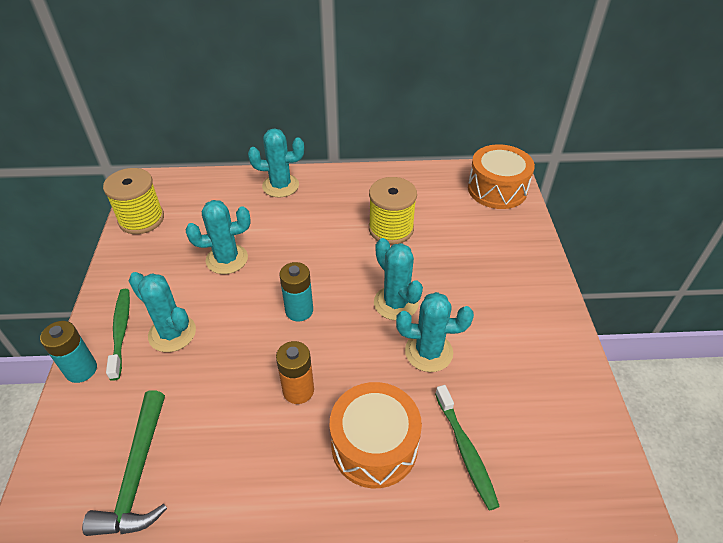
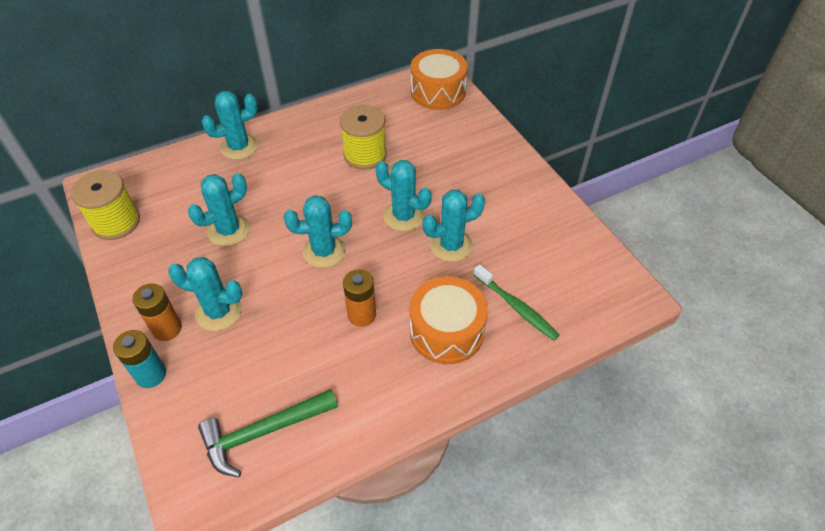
camera: 25 degrees left, 5 degrees up
(121, 331) = (167, 329): green toothbrush -> orange battery
(138, 474) = (263, 432): green hammer -> green hammer turned 90 degrees clockwise
(299, 310) = (324, 251): turquoise battery -> turquoise cactus

